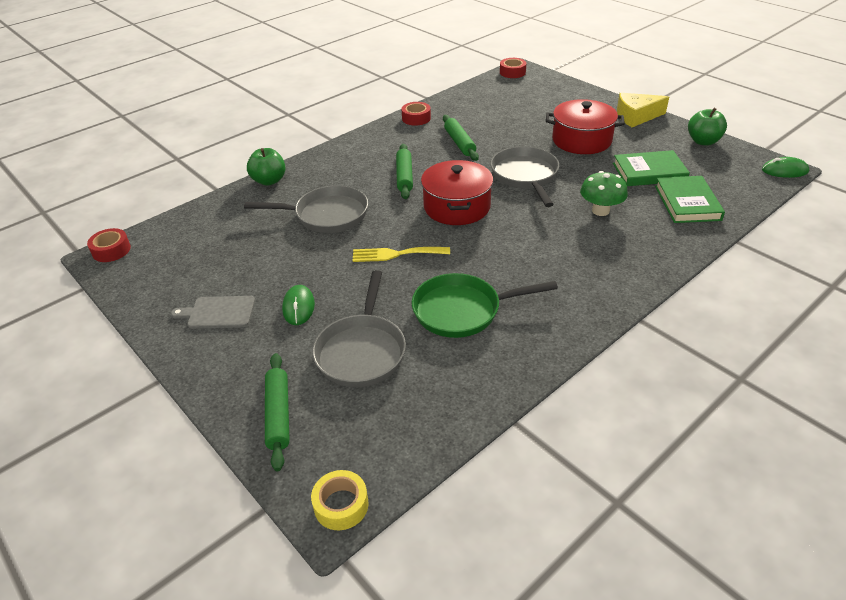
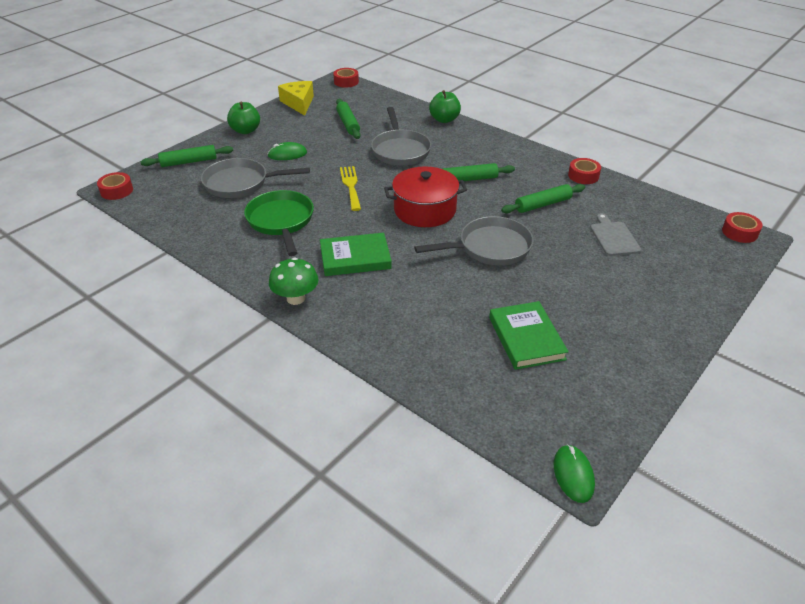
camera: 80 degrees right, 0 degrees up
(218, 313) = (282, 128): grey cutting board -> grey cutting board (613, 237)
(239, 252) = (348, 123): none -> green rolling pin
(341, 505) = (116, 191): yellow tape -> red tape
(581, 140) = (583, 287): red pot -> none
(600, 211) = (435, 297): green mushroom -> green mushroom (296, 298)
(636, 116) = (670, 336): yellow cheese -> yellow cheese (299, 103)
(687, 203) = (465, 365): green book -> green book (355, 258)
(703, 141) = (626, 396): green apple -> green apple (245, 130)

